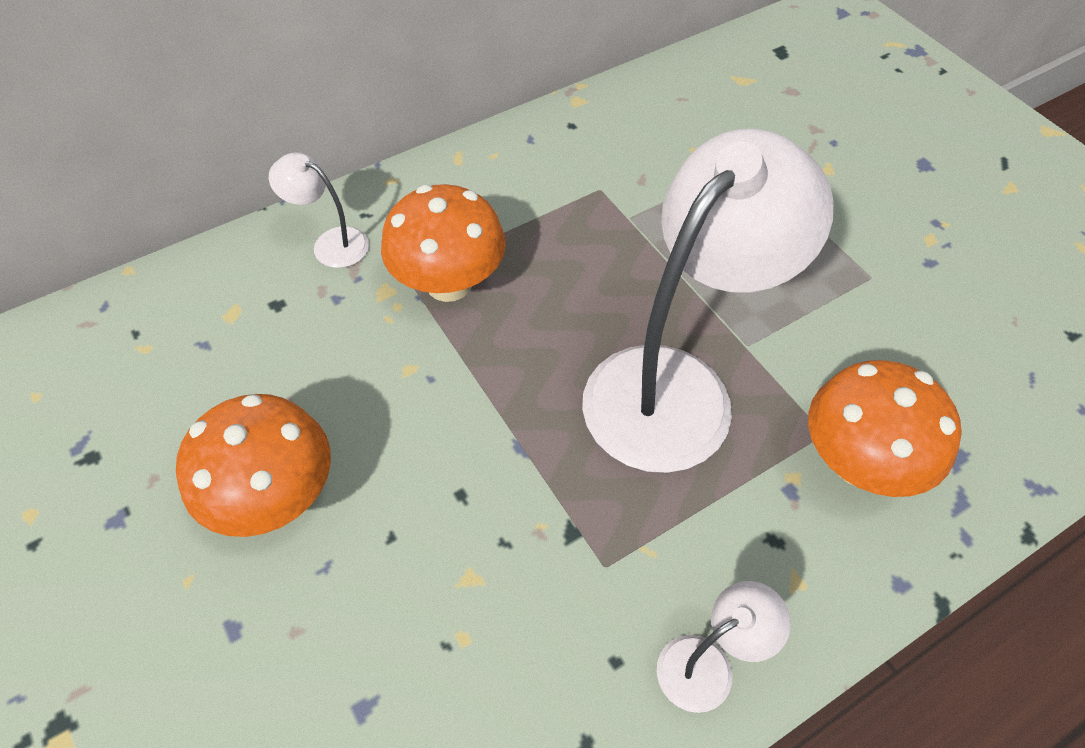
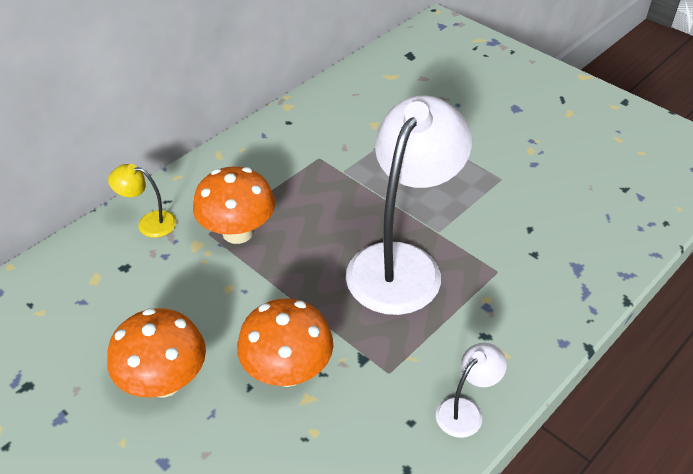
camera: 15 degrees left, 10 degrees down
(331, 243) = (149, 223): white lamp -> yellow lamp
(859, 463) = (522, 283): orange mushroom -> orange mushroom (287, 371)

